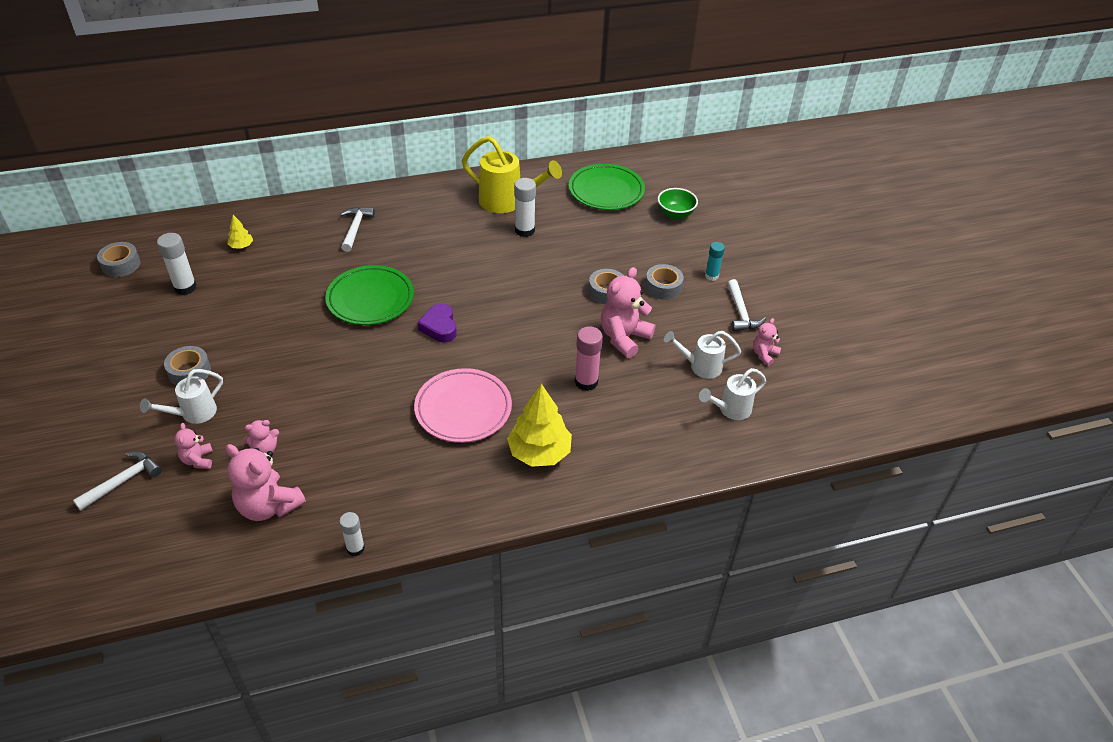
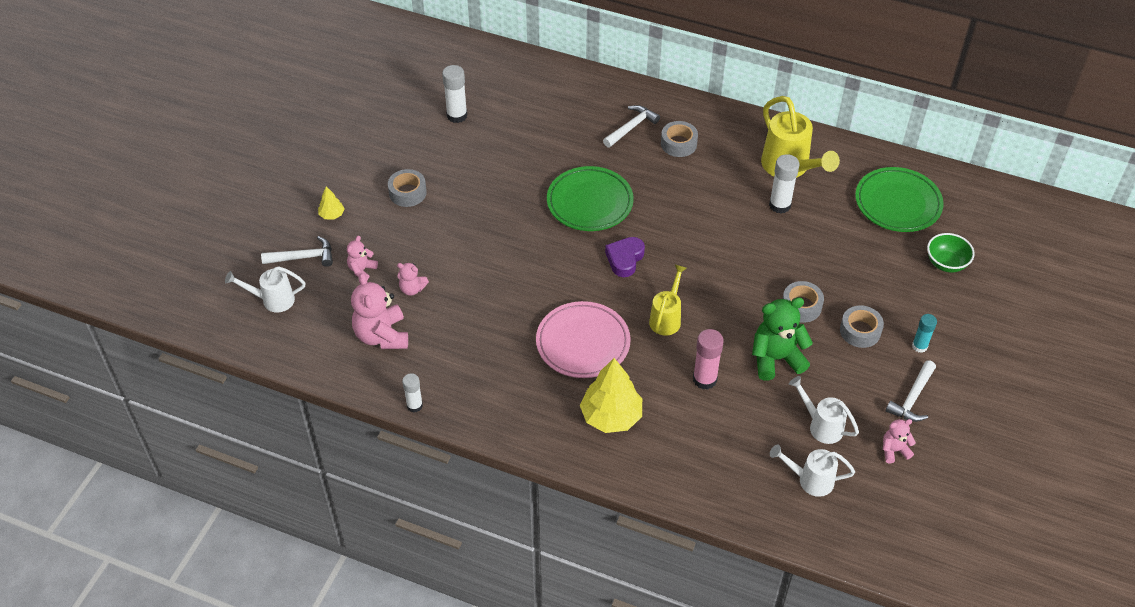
camera: 40 degrees right, 5 degrees up
(121, 264) = (425, 70): grey tape -> grey tape (678, 144)
(193, 414) = (385, 230): white watering can -> white watering can (273, 300)
(241, 246) = (526, 98): yellow tree -> yellow tree (332, 215)
(514, 353) = (666, 318): none -> yellow watering can
(624, 338) = (776, 359): pink teddy bear -> green teddy bear

